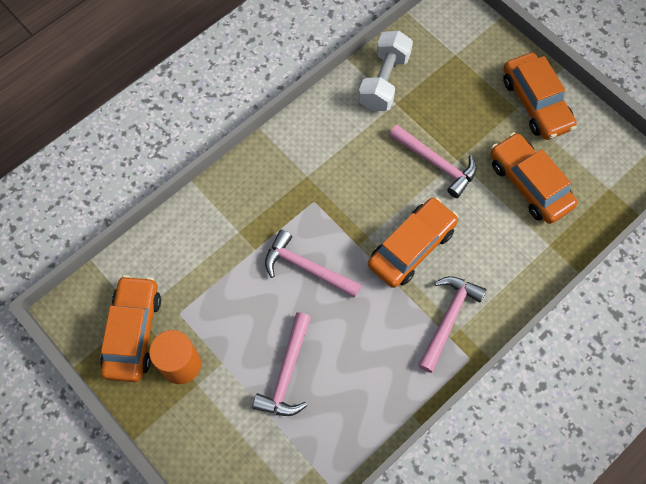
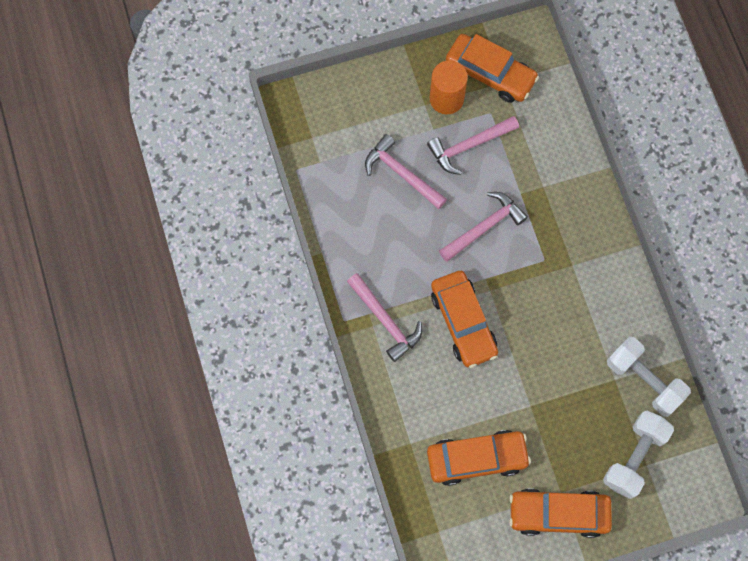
camera: 115 degrees right, 5 degrees up
(436, 163) = (535, 384): pink hammer -> pink hammer (469, 146)
(454, 65) = (634, 457): none -> white dumbbell

